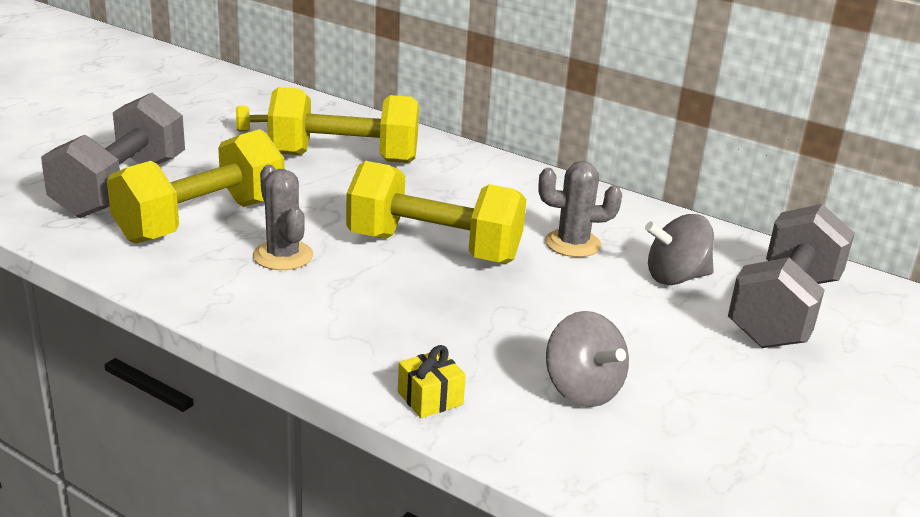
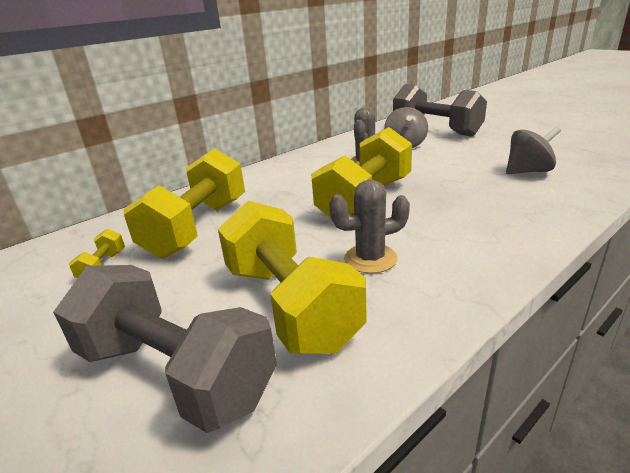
camera: 70 degrees left, 0 degrees up
(430, 398) = (561, 209): yellow gift -> none

